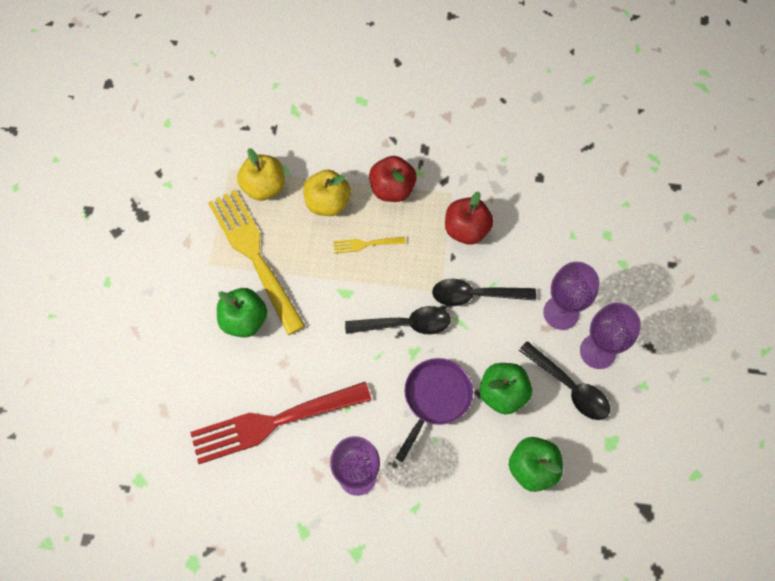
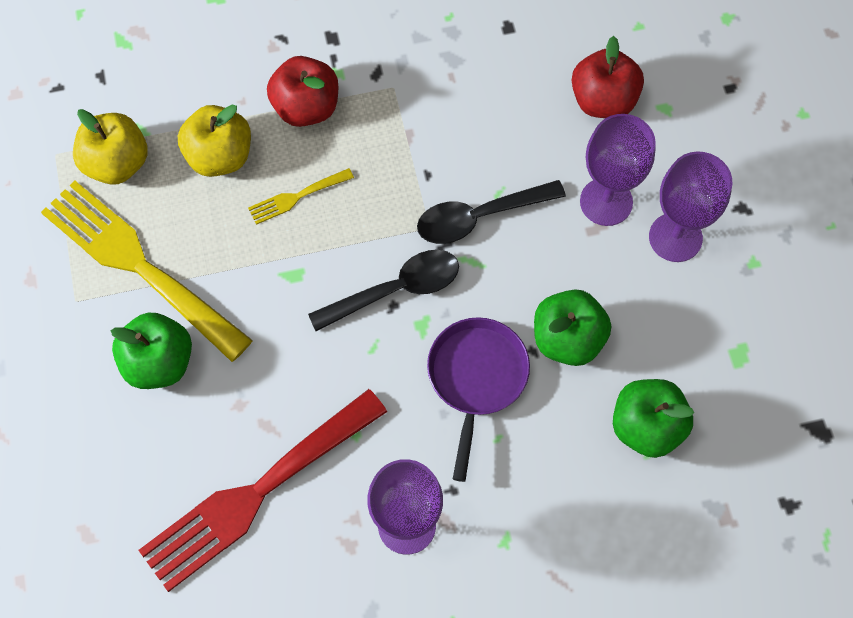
camera: 20 degrees left, 0 degrees up
(466, 229) = (433, 131): red apple -> red apple (603, 100)
(569, 387) = (655, 299): black spoon -> none

